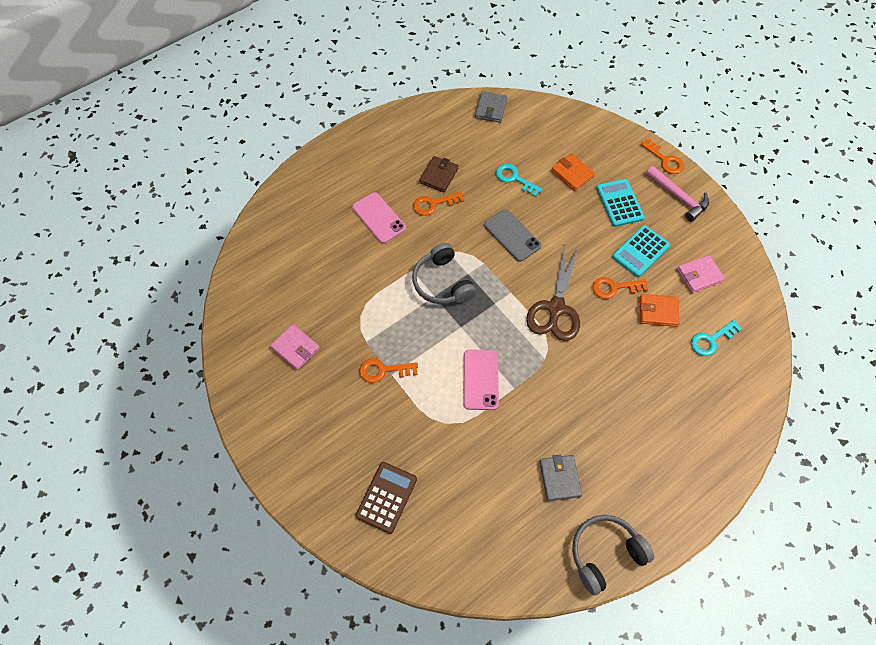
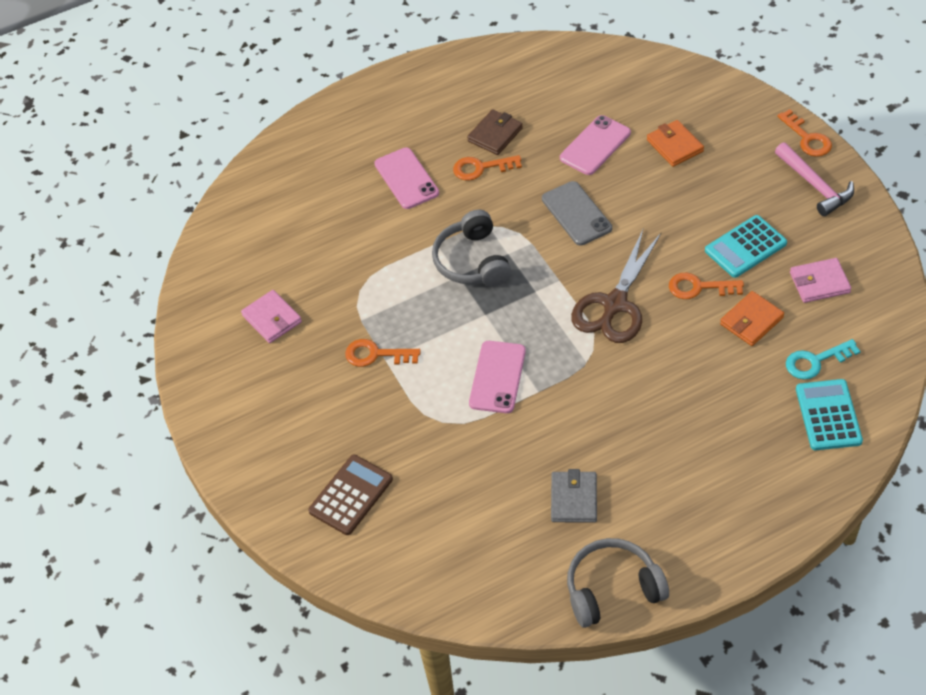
camera: 15 degrees right, 10 degrees down
(491, 109) = (582, 58): grey wallet -> none
(514, 178) = (595, 145): turquoise key -> pink phone
(619, 203) = (731, 186): turquoise calculator -> turquoise calculator (828, 415)
(658, 311) = (751, 321): orange wallet -> orange wallet turned 60 degrees counterclockwise

